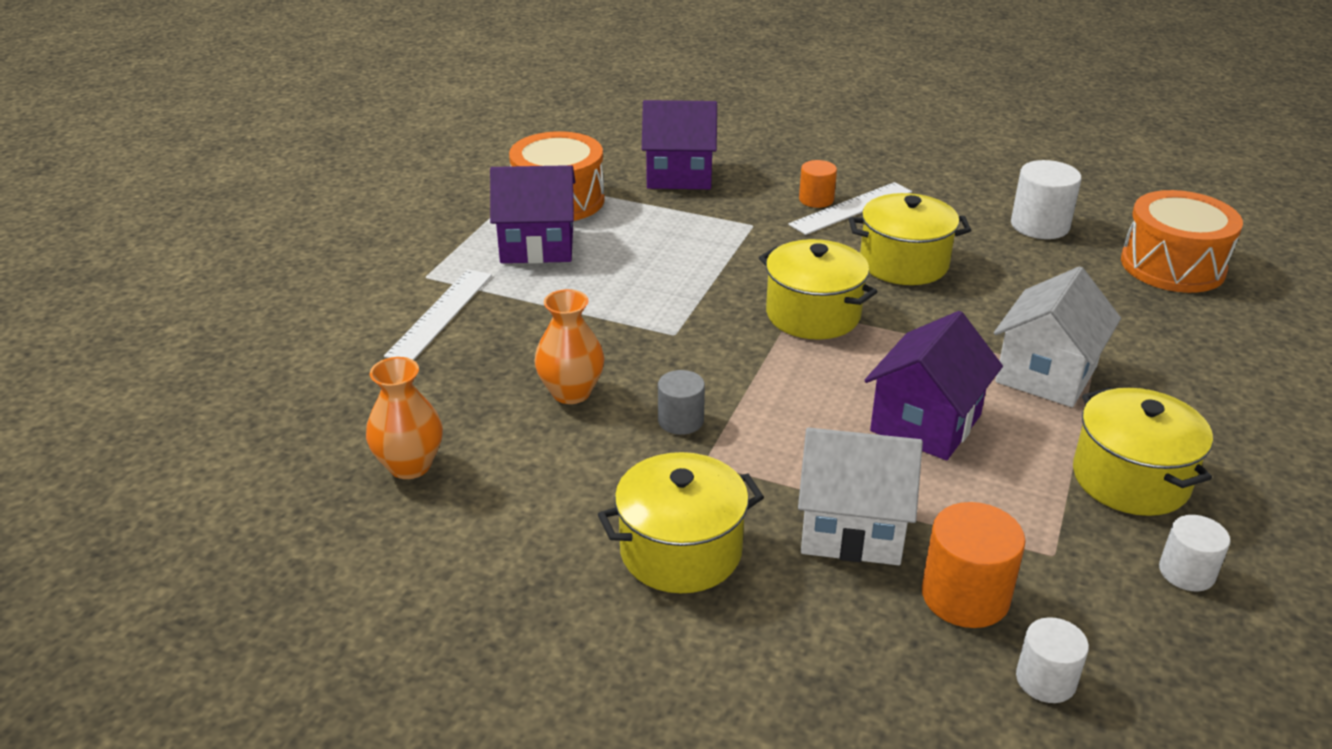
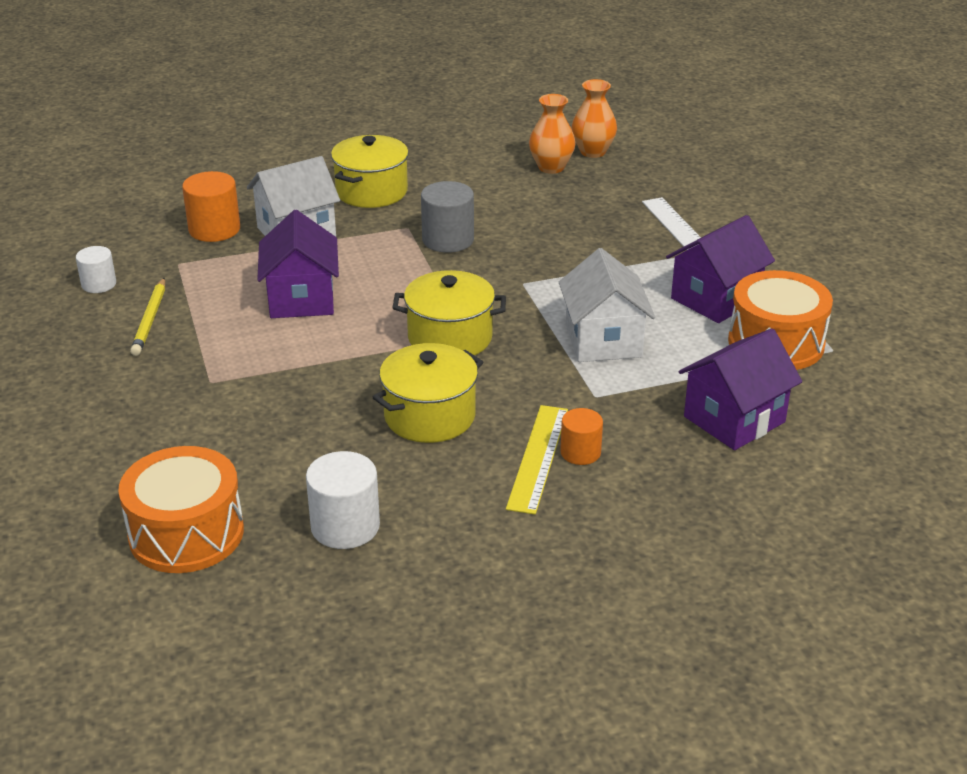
camera: 140 degrees right, 0 degrees up
(571, 392) = (529, 227): orange vase -> orange vase (593, 152)
(680, 420) = (448, 240): grey cylinder -> grey cylinder, size x1.59
(851, 208) = (538, 458): white ruler -> yellow ruler
(1045, 680) = (155, 216): white cylinder -> none
(1046, 374) = (243, 366): white house -> white house (603, 340)
(1130, 479) = (150, 320): yellow pot -> yellow pencil

